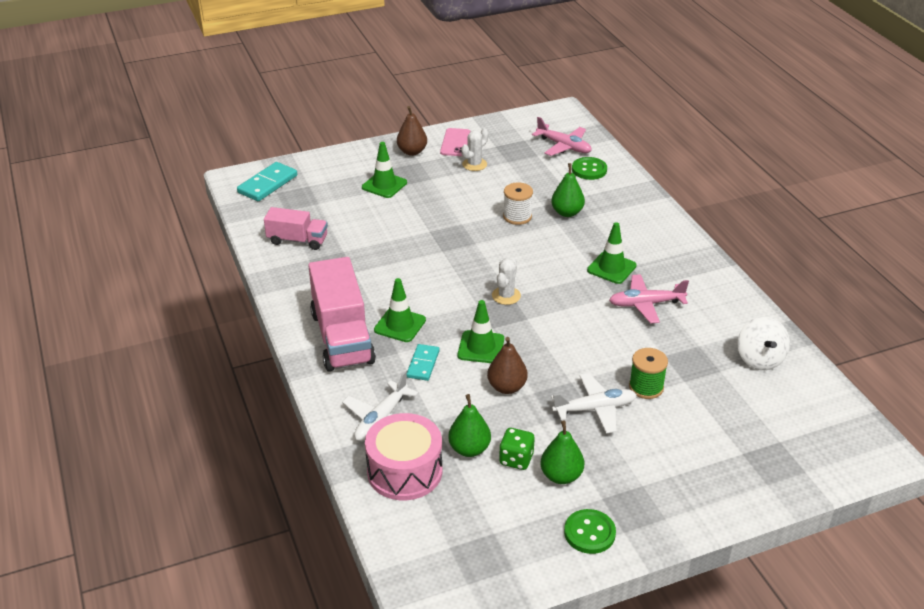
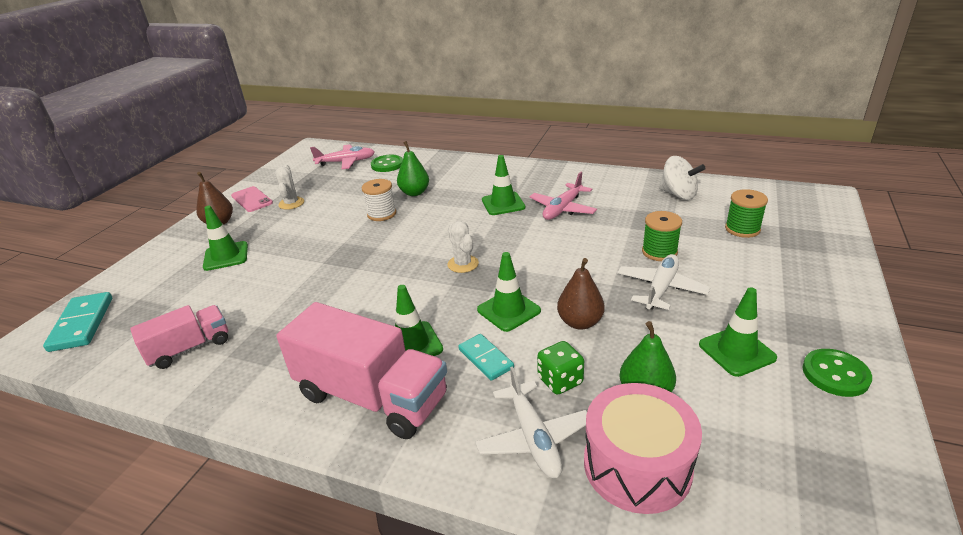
camera: 45 degrees left, 5 degrees down
(516, 459) = (688, 368): green dice -> green dice (560, 381)
(561, 476) = (736, 351): green pear -> green traffic cone
(744, 421) = (742, 229): none -> green spool

